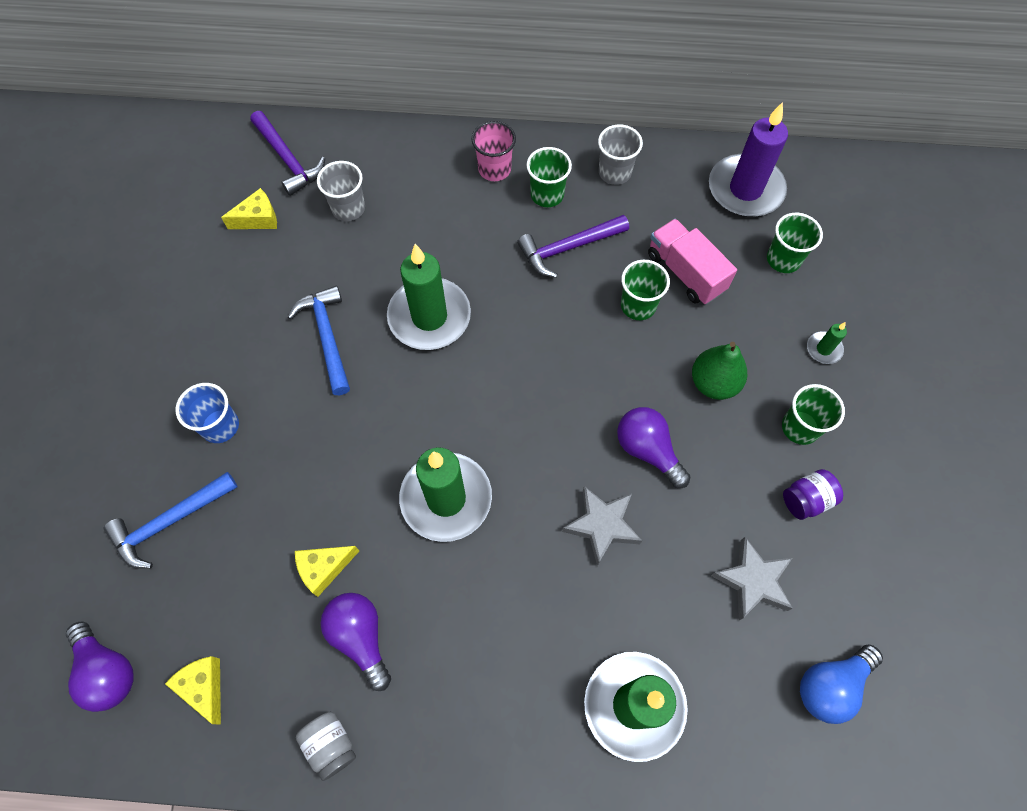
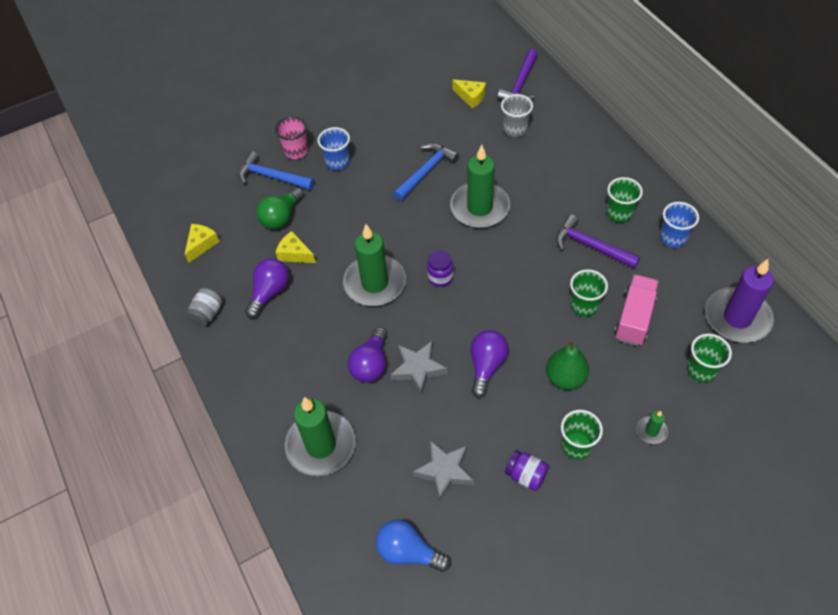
camera: 60 degrees right, 10 degrees down
(107, 671) = (184, 203): purple light bulb -> purple light bulb (371, 364)
(249, 550) = (281, 217): none -> green light bulb
(494, 169) = (611, 177): pink cup -> pink cup (296, 151)
(494, 420) = (440, 277): none -> purple jar
(614, 173) = (673, 238): grey cup -> blue cup

